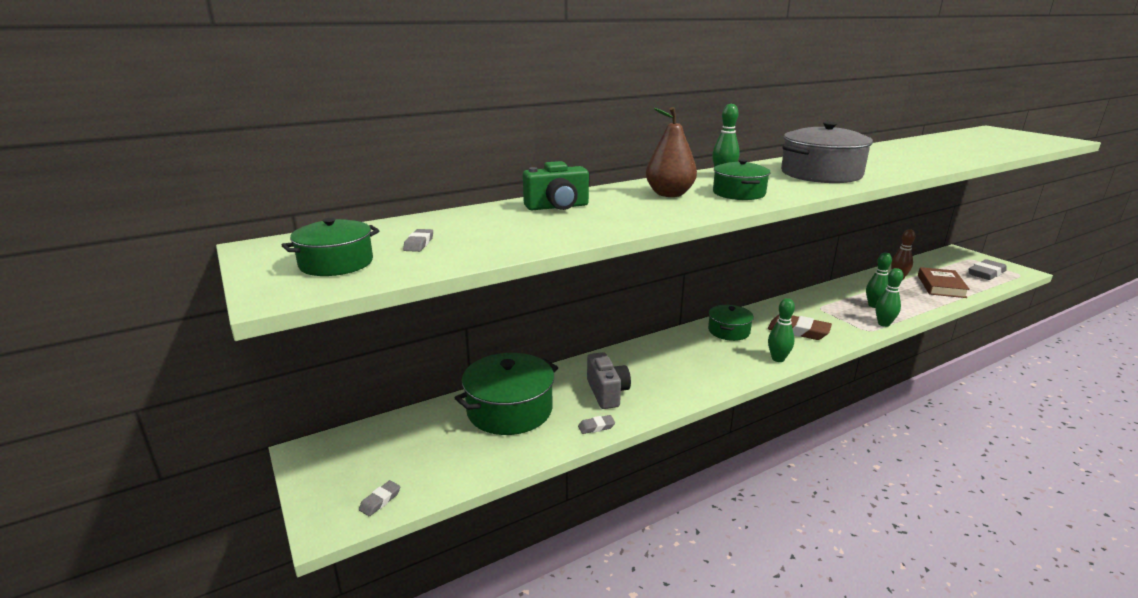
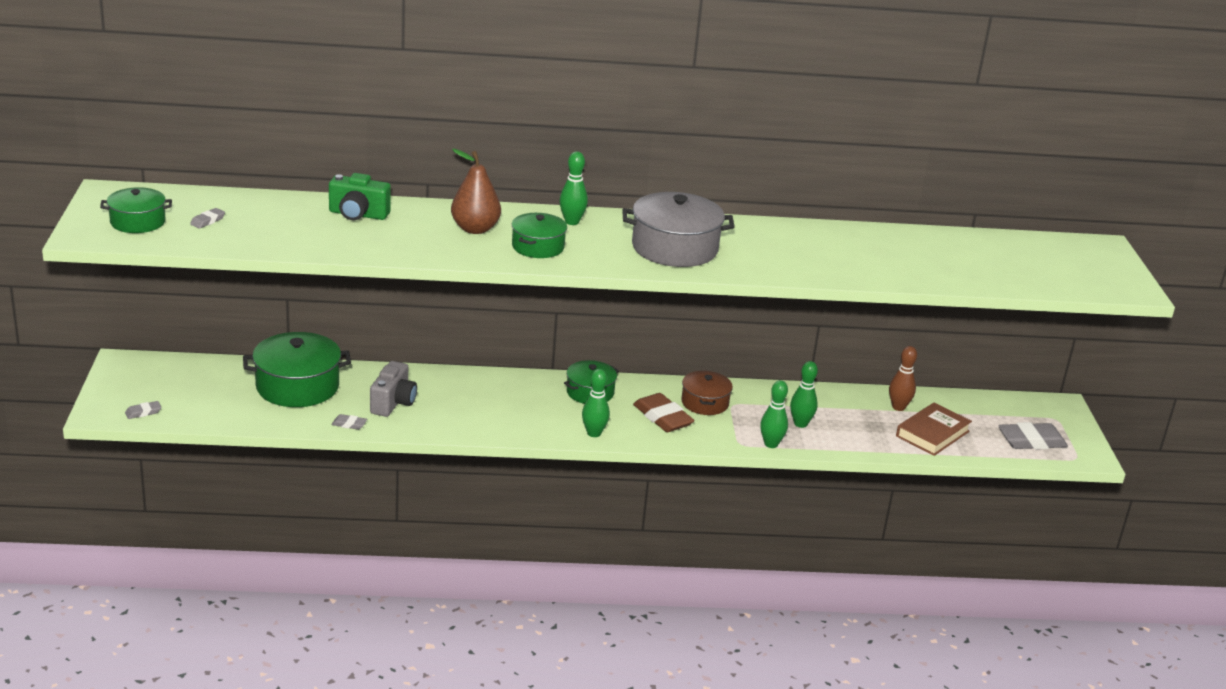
camera: 25 degrees right, 5 degrees up
(803, 312) = (705, 403): none -> brown pot

